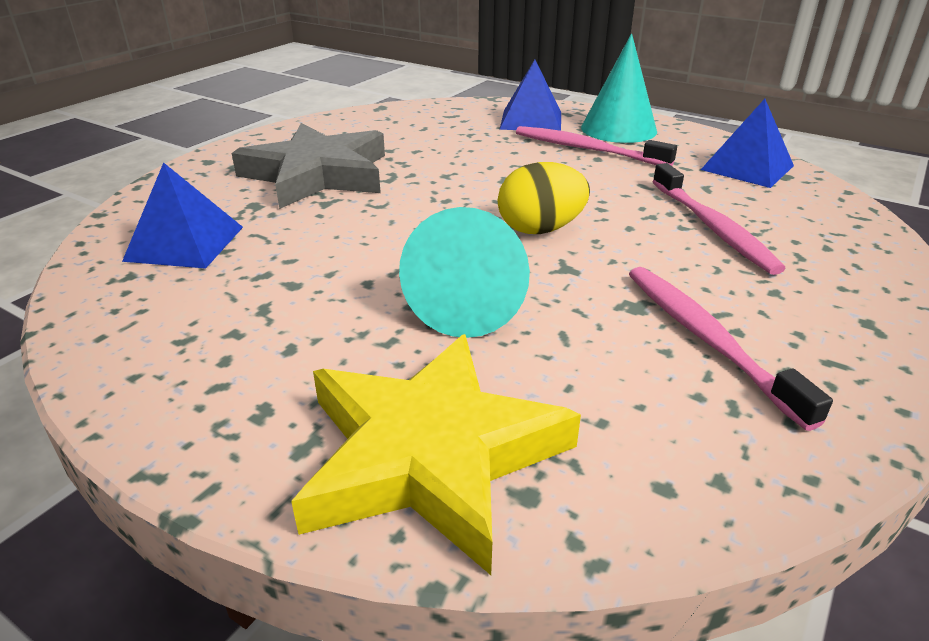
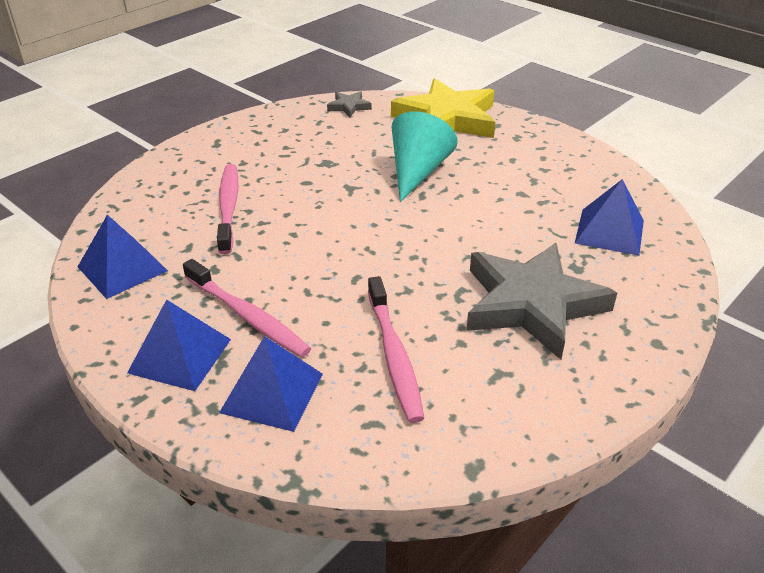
camera: 170 degrees left, 5 degrees up
(540, 229) = (351, 218): yellow egg -> none
(618, 129) = (180, 355): turquoise cone -> blue pyramid
(703, 473) = (349, 106): none -> grey star
(707, 339) = (304, 144): pink toothbrush -> pink toothbrush (394, 356)

